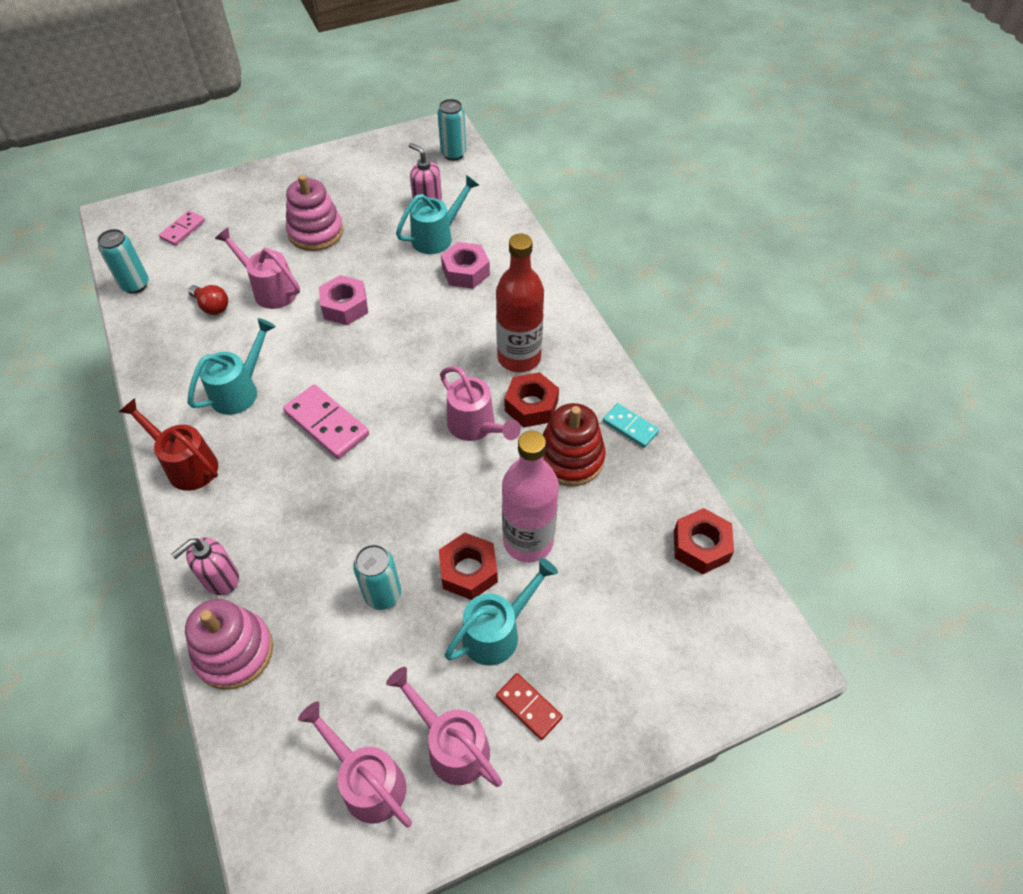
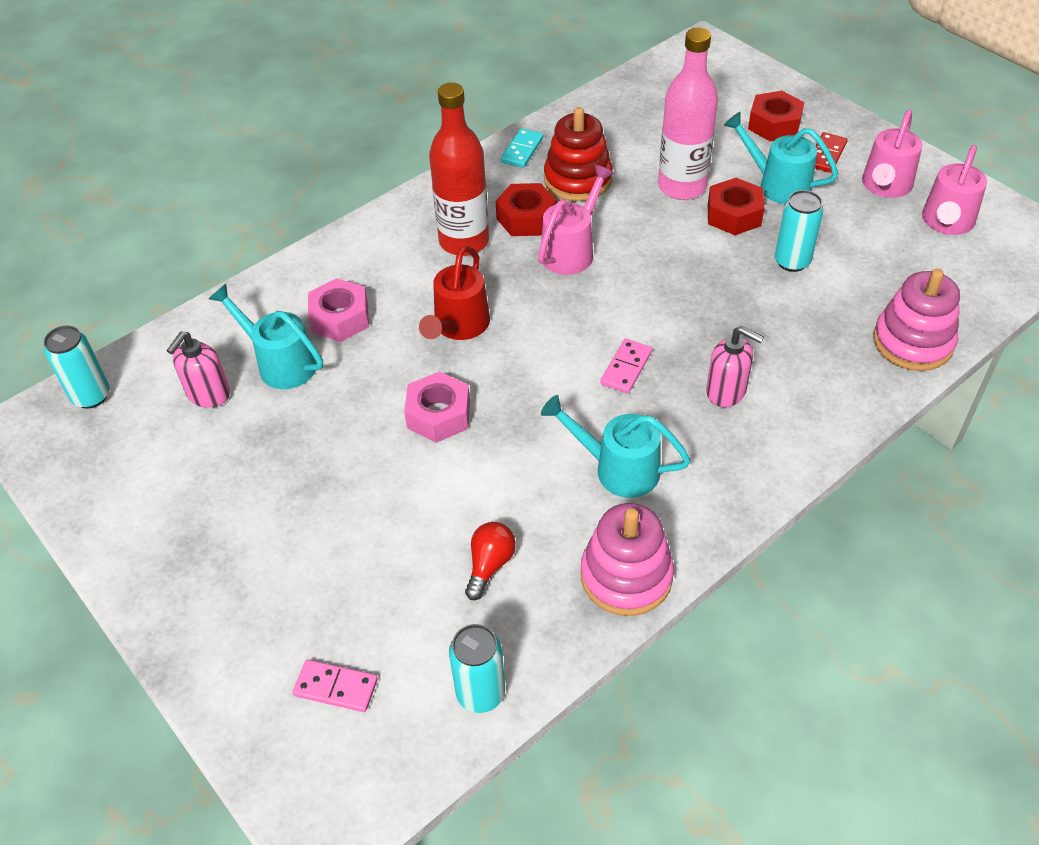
camera: 105 degrees left, 5 degrees down
(187, 464) = (746, 473): red watering can -> red watering can (458, 326)
(220, 578) = (854, 383): pink soap dispenser -> pink soap dispenser (726, 391)
(270, 289) = (434, 509): pink watering can -> none
(316, 232) = (301, 500): pink stacking toy -> pink stacking toy (626, 576)
(326, 424) = (626, 368): pink domino -> pink domino, size x0.61
(700, 546) = (628, 93): red nut -> red nut (774, 124)

